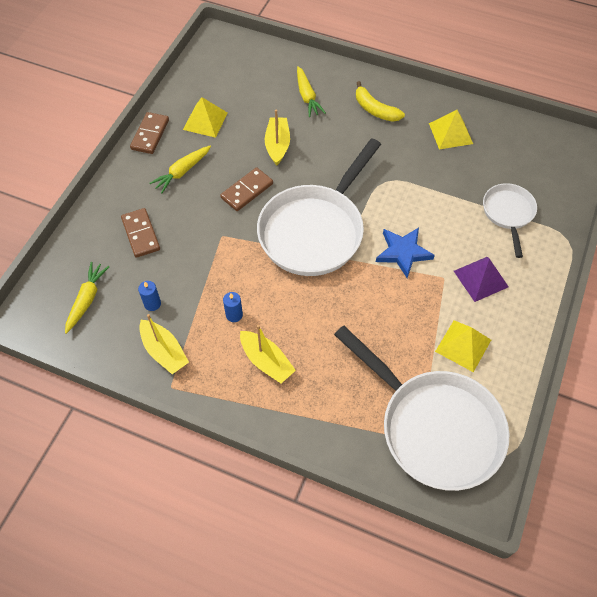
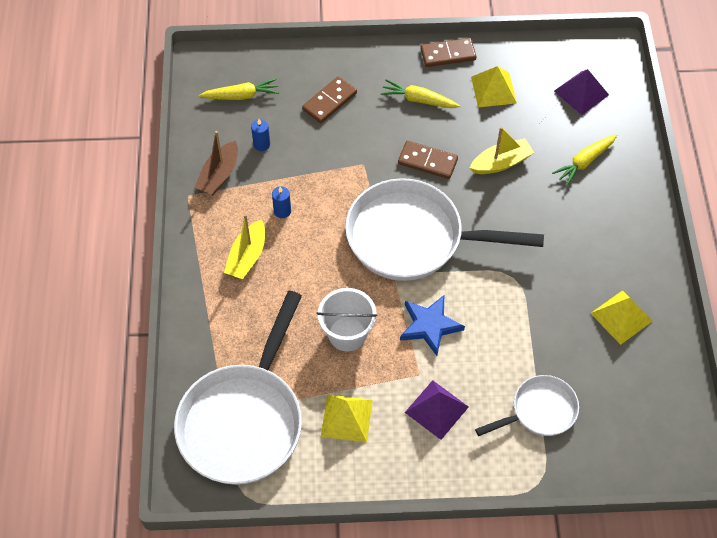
camera: 65 degrees right, 0 degrees up
(164, 351) = (219, 175): yellow boat -> brown boat
(244, 72) = (581, 93): none -> purple pyramid
(375, 110) = (607, 231): yellow banana -> none
(383, 313) = (347, 334): none -> white bucket

